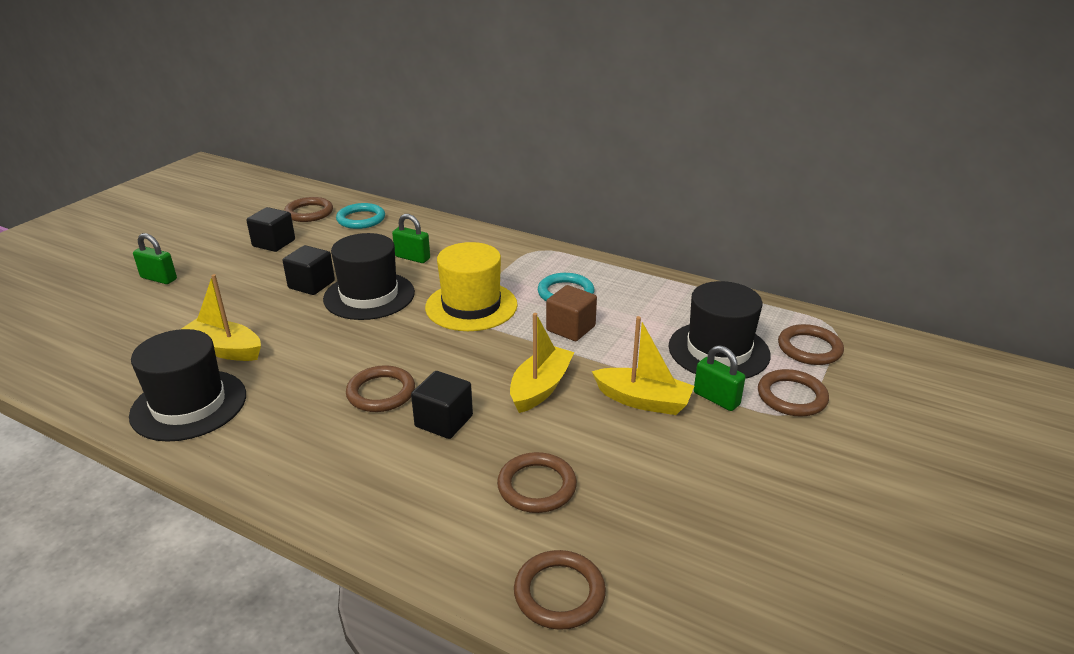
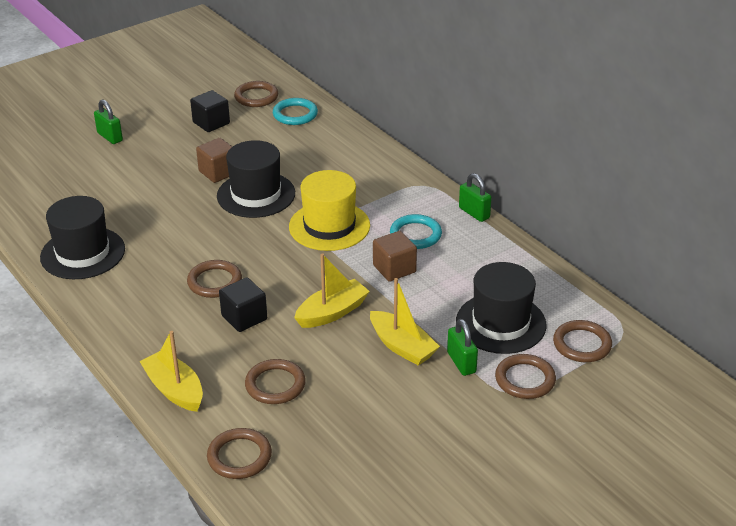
camera: 25 degrees right, 5 degrees up
(225, 349) = (127, 214): yellow boat -> yellow boat (175, 390)
(311, 284) = (218, 172): black cube -> brown cube
(412, 258) = (313, 166): green padlock -> green padlock (474, 213)

